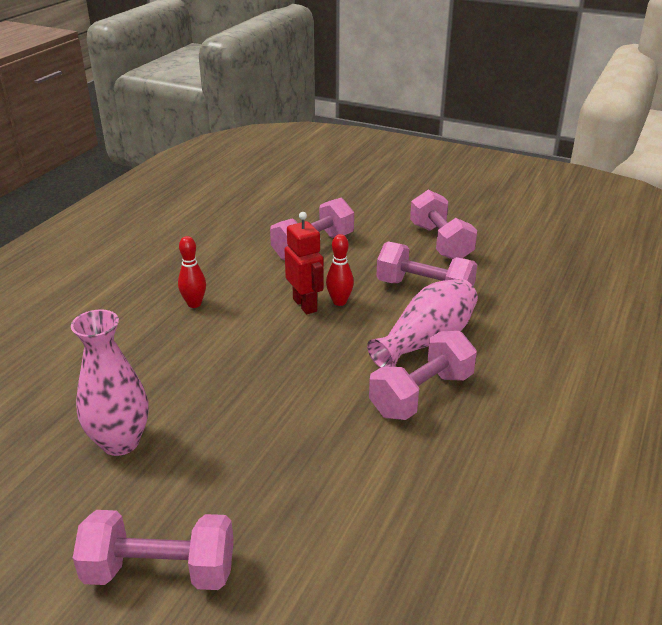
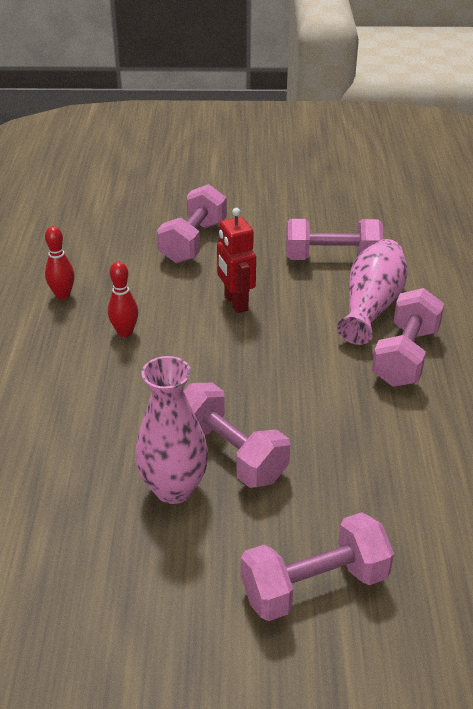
camera: 25 degrees left, 5 degrees up
(305, 305) = (235, 303): red robot -> red robot turned 150 degrees counterclockwise
(339, 302) = (265, 291): red bowling pin -> red bowling pin (62, 295)
(440, 242) = (310, 208): pink dumbbell -> pink dumbbell (230, 454)

